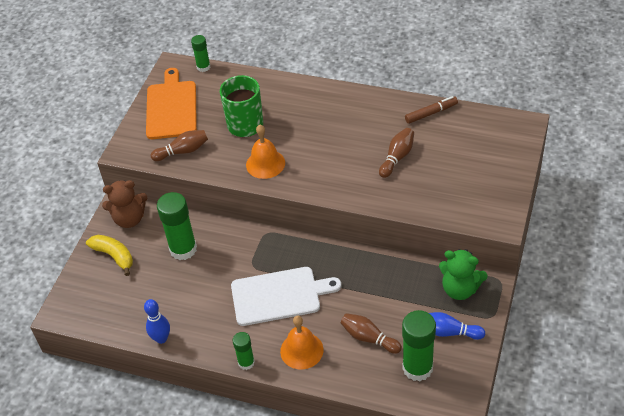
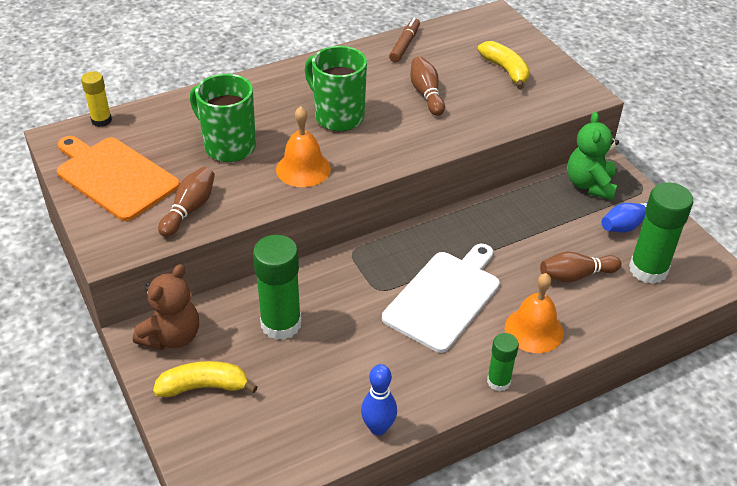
camera: 50 degrees left, 5 degrees down
(203, 67) = (101, 120): green glue stick -> yellow glue stick
(325, 141) = (338, 116): none -> green mug
(460, 289) = (590, 185): green teddy bear -> green teddy bear turned 120 degrees clockwise
(471, 172) = (506, 70): none -> yellow banana

